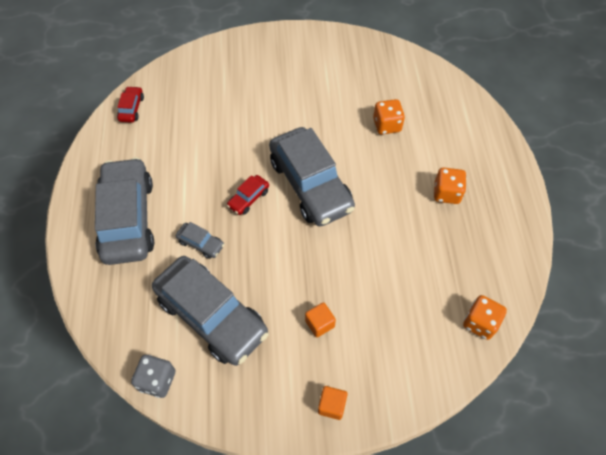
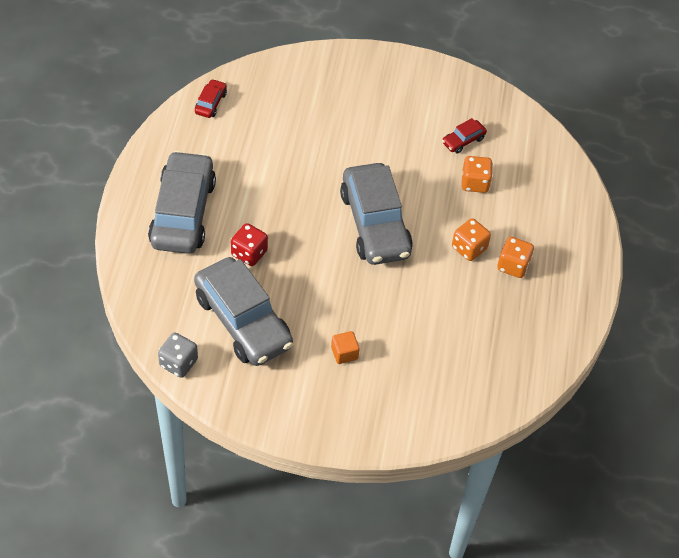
camera: 10 degrees right, 5 degrees down
(201, 243) = (249, 253): grey car -> red dice
(248, 198) = (308, 222): red car -> red car (463, 140)
(332, 405) = (334, 424): orange cube -> none
(480, 323) = (501, 391): orange dice -> orange dice (469, 248)

